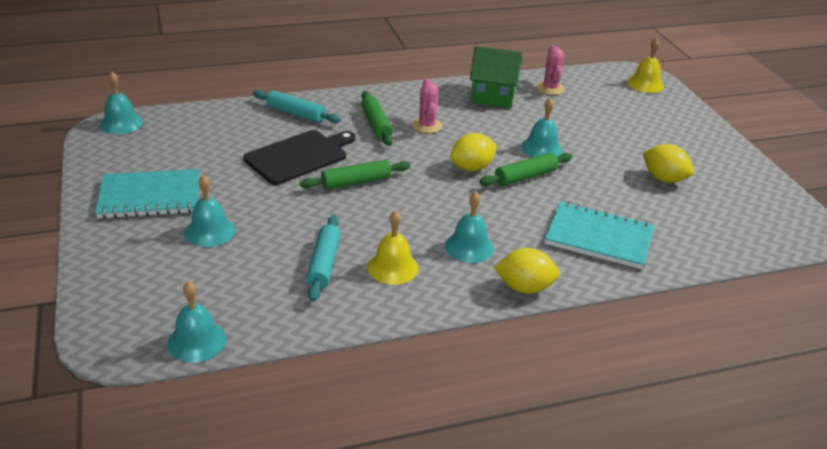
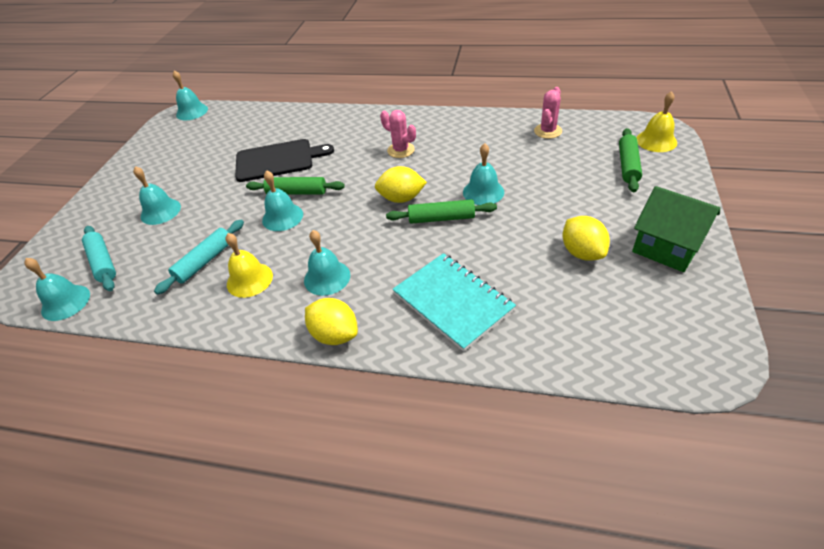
camera: 35 degrees right, 10 degrees up
(150, 196) = (153, 173): turquoise notebook -> none
(296, 114) = (310, 122): turquoise rolling pin -> turquoise rolling pin (103, 263)
(365, 207) = (282, 217): none -> turquoise bell
(376, 124) = (361, 142): green rolling pin -> green rolling pin (628, 165)
(427, 126) = (401, 150): pink cactus -> pink cactus turned 75 degrees counterclockwise
(493, 96) = (485, 131): green house -> green house (666, 247)

